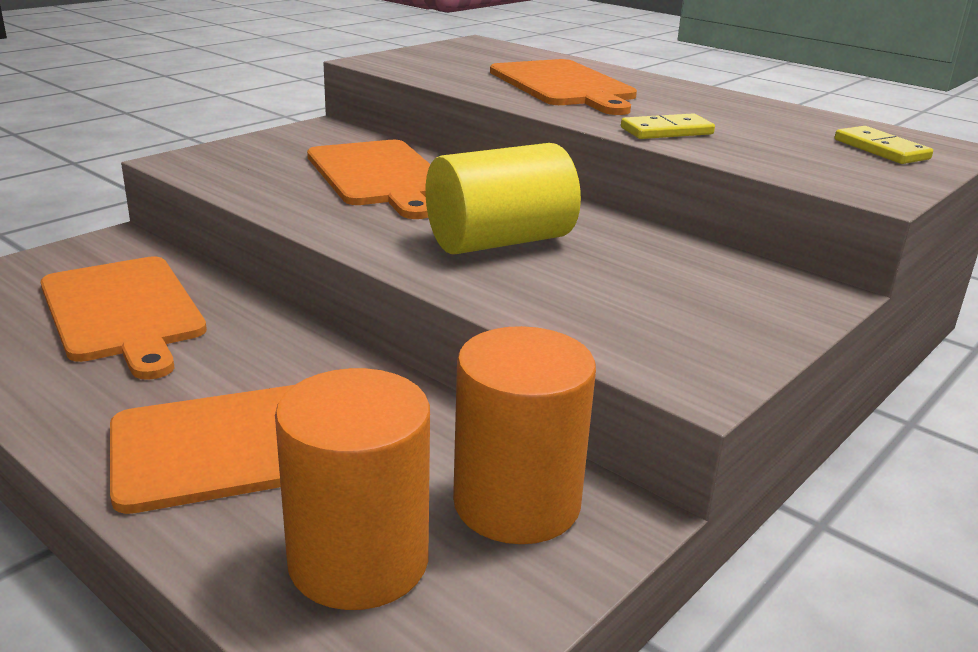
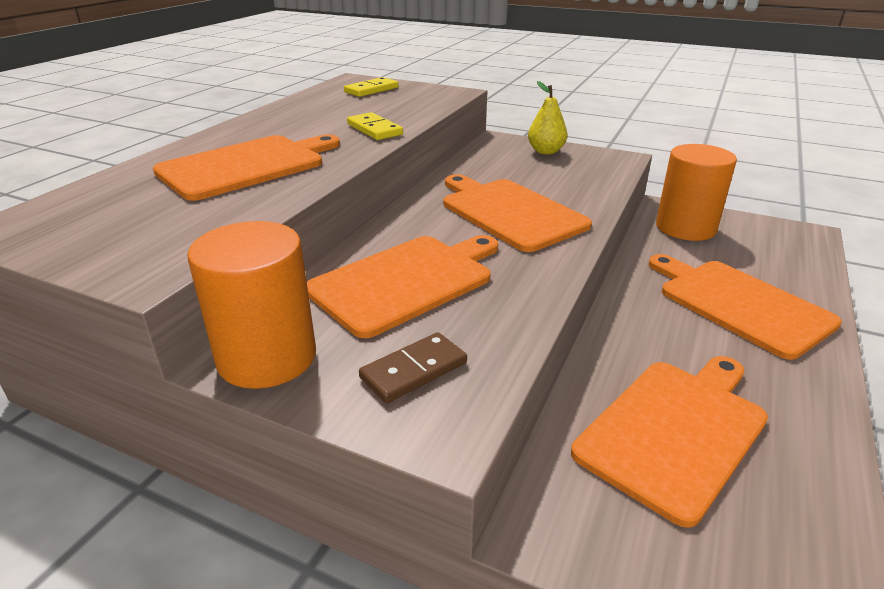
camera: 105 degrees left, 5 degrees up
(250, 163) = (414, 371): none -> brown domino
(358, 560) = (767, 254): orange cylinder -> orange cylinder (267, 357)
(499, 242) = (509, 212): yellow cylinder -> orange cutting board
(746, 319) = (546, 151): none -> yellow pear

